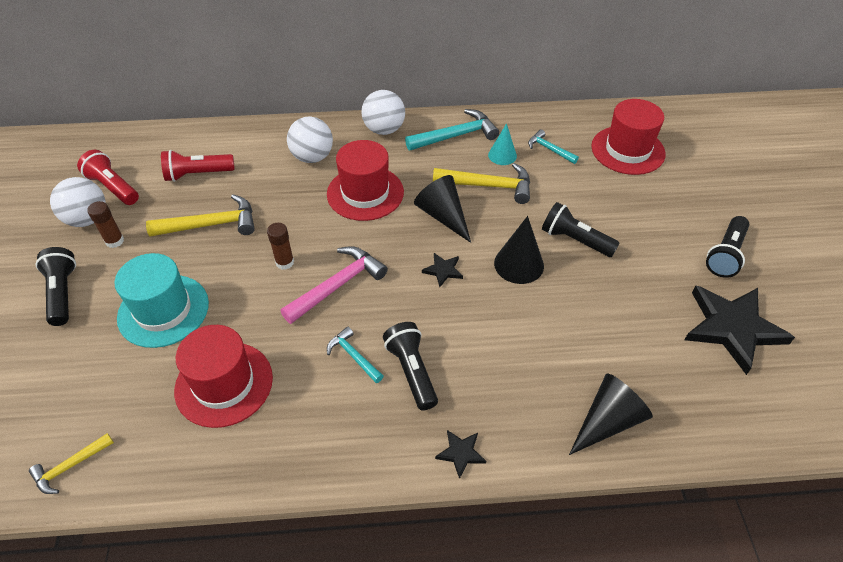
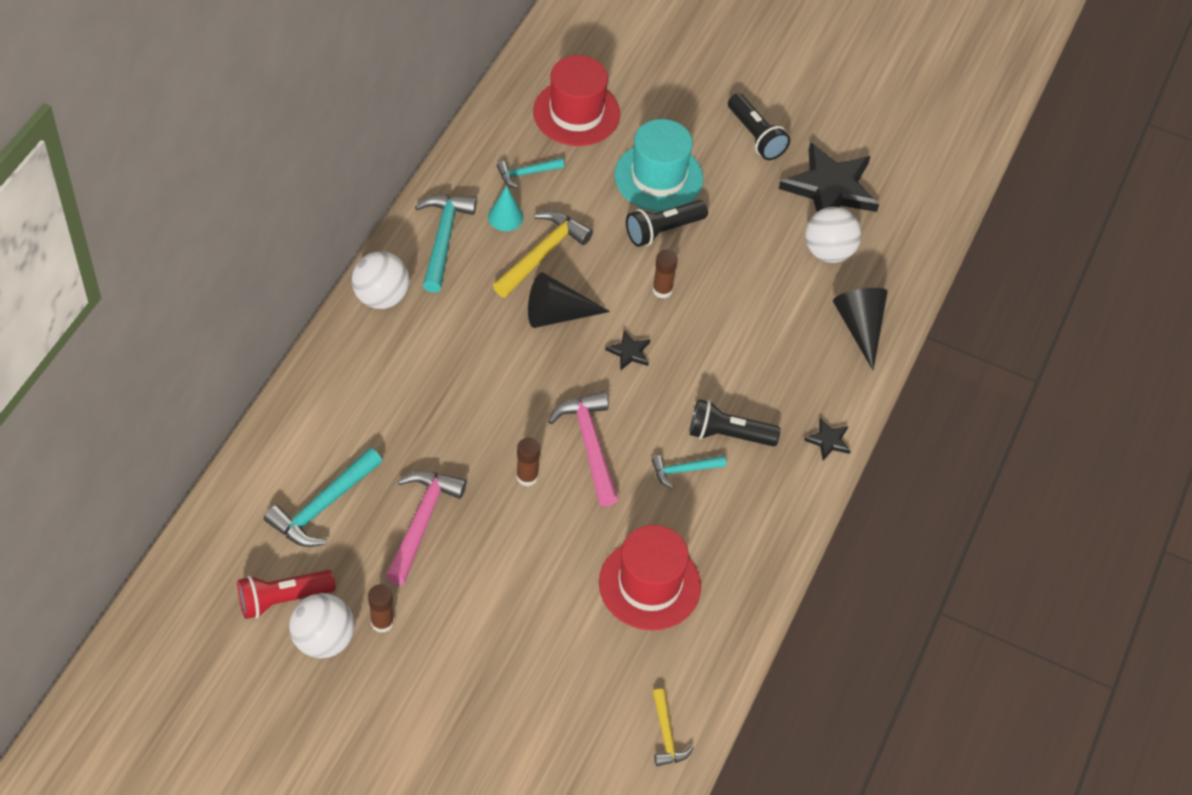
camera: 65 degrees left, 5 degrees up
(63, 293) = (433, 692): black flashlight -> none
(163, 310) = (522, 606): turquoise hat -> turquoise hat (658, 177)
(198, 174) = (323, 506): red flashlight -> turquoise hammer
(211, 224) = (421, 522): yellow hammer -> pink hammer
(312, 157) = (378, 384): white ball -> white ball (828, 251)
(365, 193) = (474, 363): red hat -> none
(519, 264) = (662, 290): black cone -> brown glue stick

